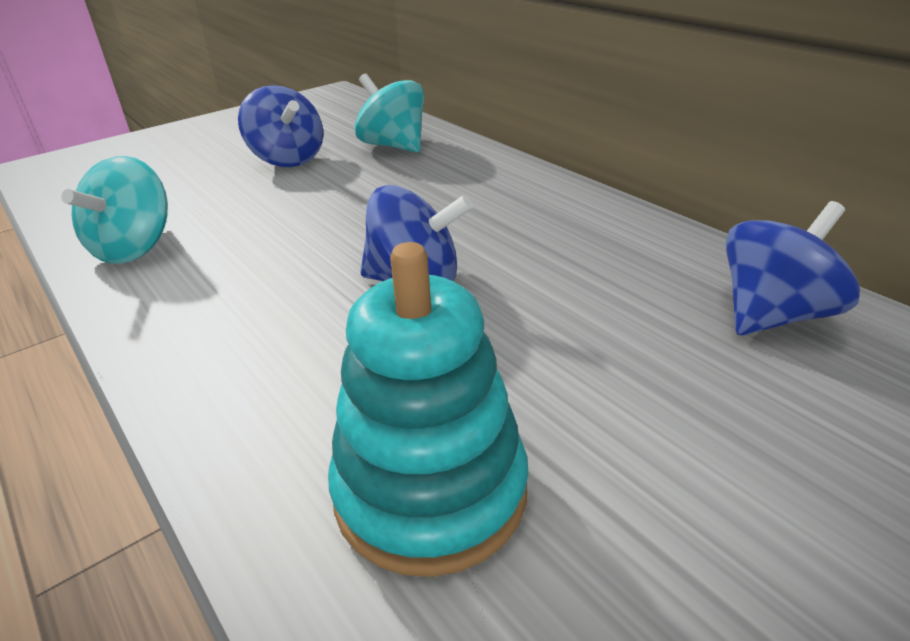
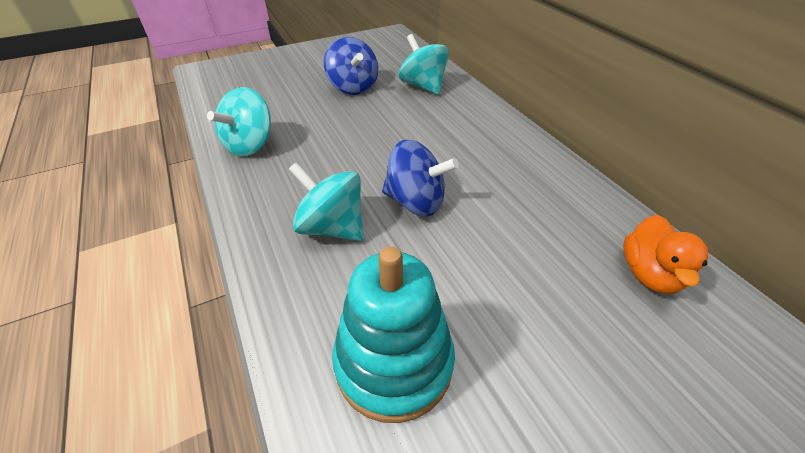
camera: 10 degrees right, 10 degrees up
(291, 332) = (332, 227): none -> turquoise spinning top
(773, 315) = (649, 273): blue spinning top -> orange duck

